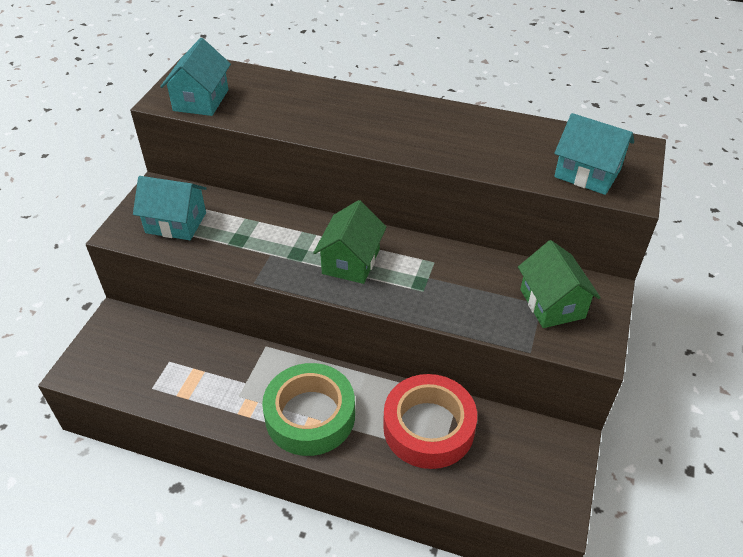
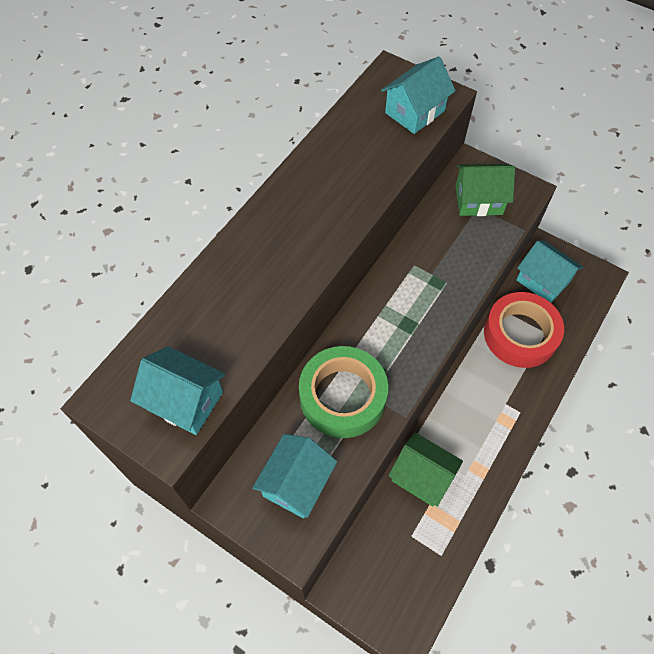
camera: 75 degrees left, 15 degrees up
(310, 415) = (495, 419): green tape -> green tape (342, 396)
(351, 261) = (397, 328): green house -> green house (422, 476)
(517, 444) = (543, 281): none -> turquoise house

